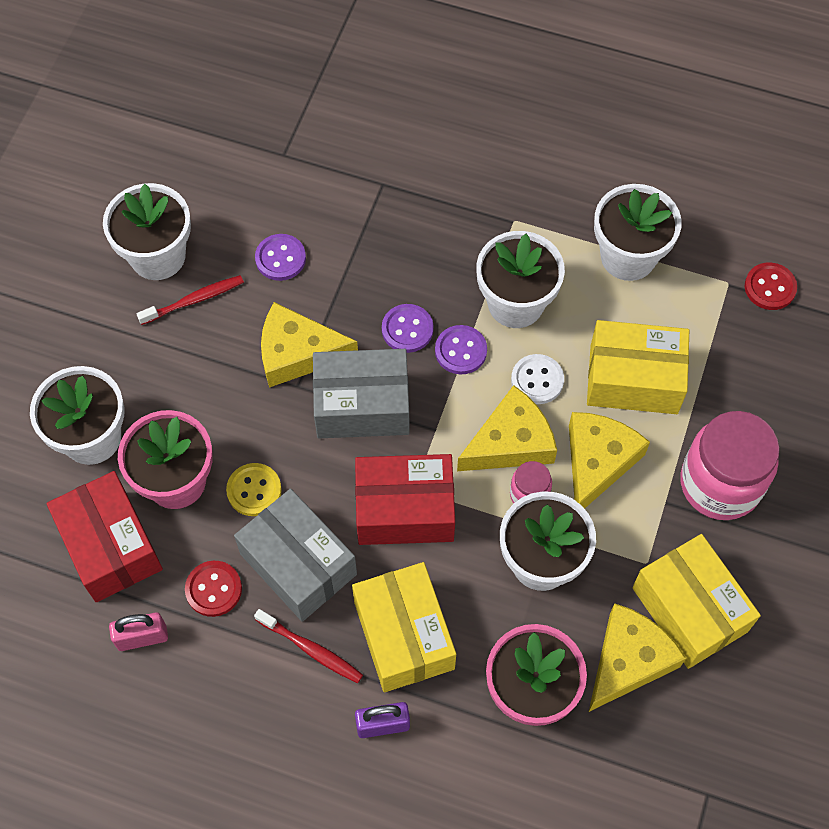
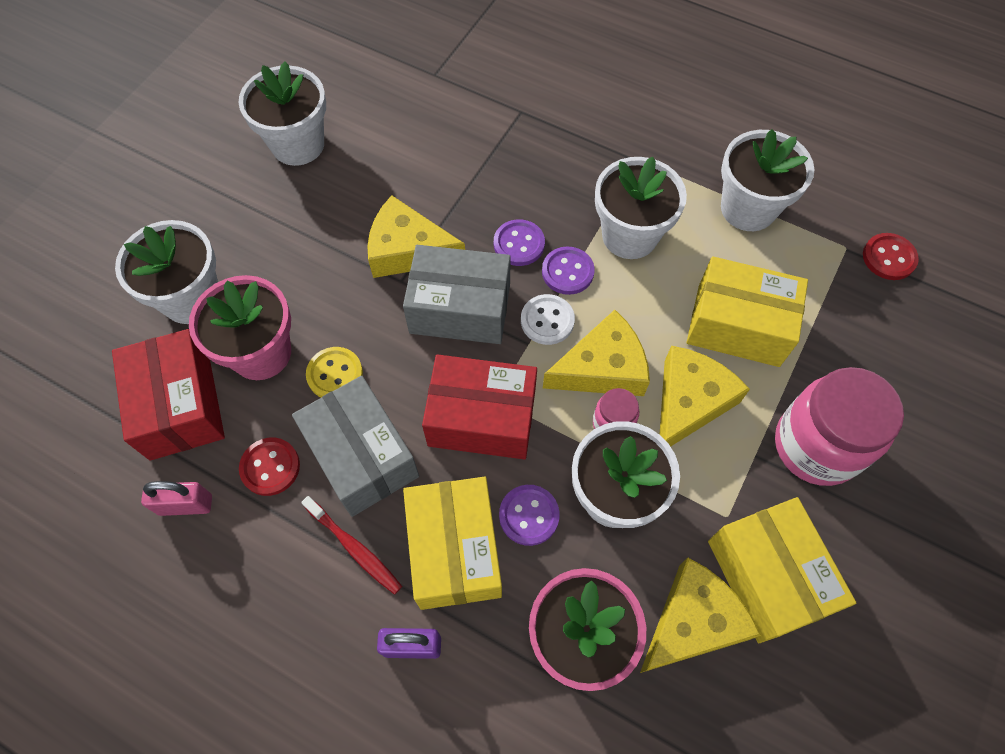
camera: 10 degrees right, 0 degrees up
(194, 300) = (321, 188): red toothbrush -> none
(280, 258) = (411, 163): purple button -> purple button (529, 515)
(537, 380) = (639, 311): white button -> white button (547, 320)

